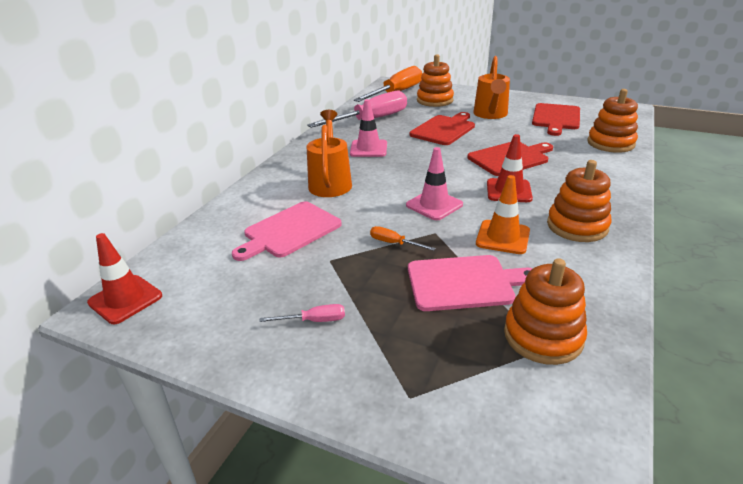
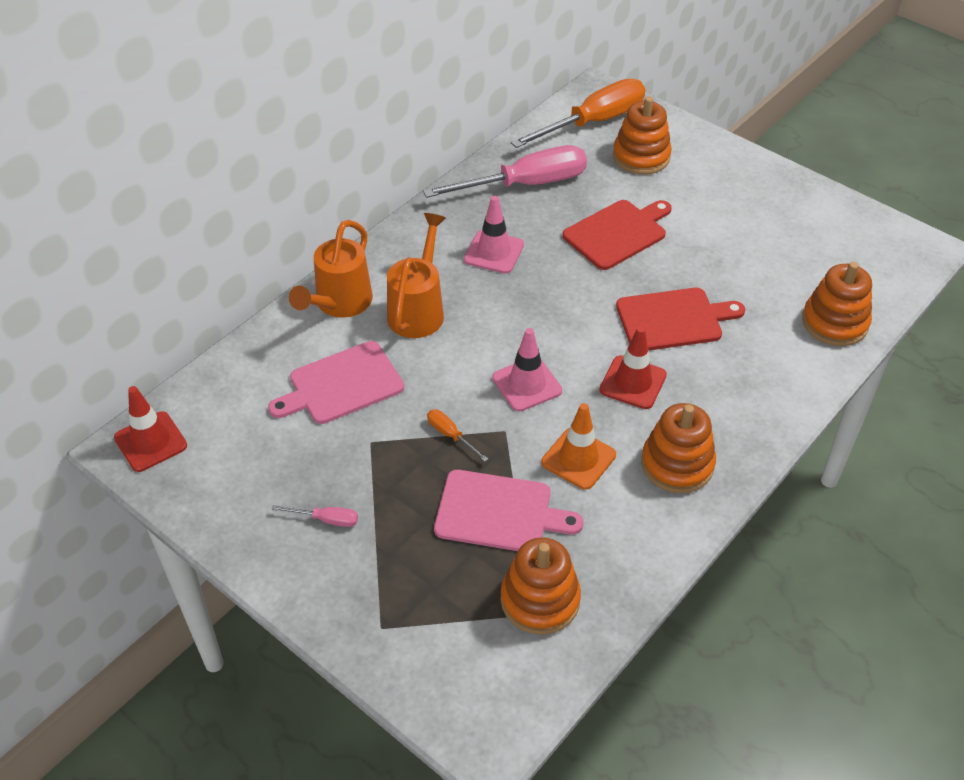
camera: 15 degrees right, 15 degrees up
(490, 115) = (704, 213): orange watering can -> orange watering can (339, 303)
(556, 118) = (796, 245): red cutting board -> none

